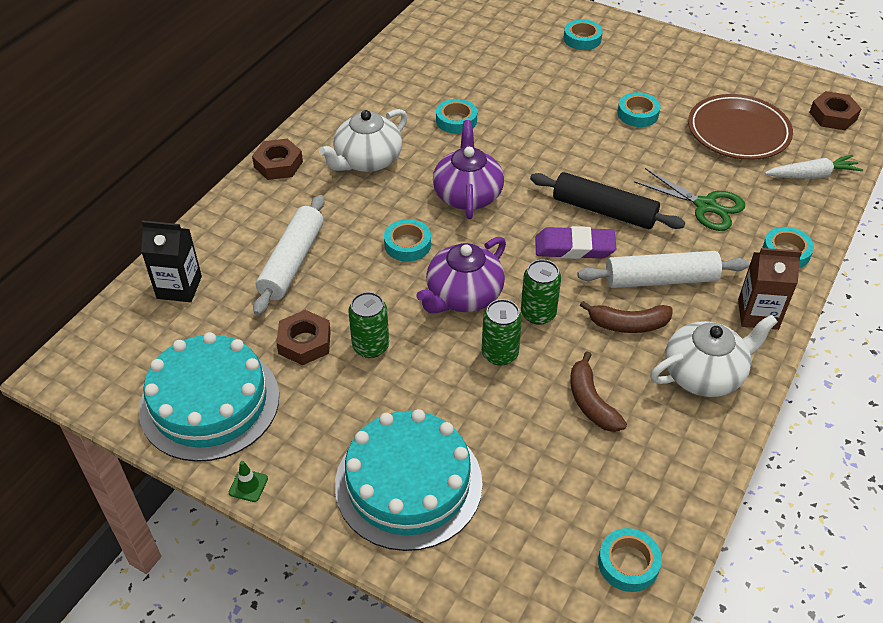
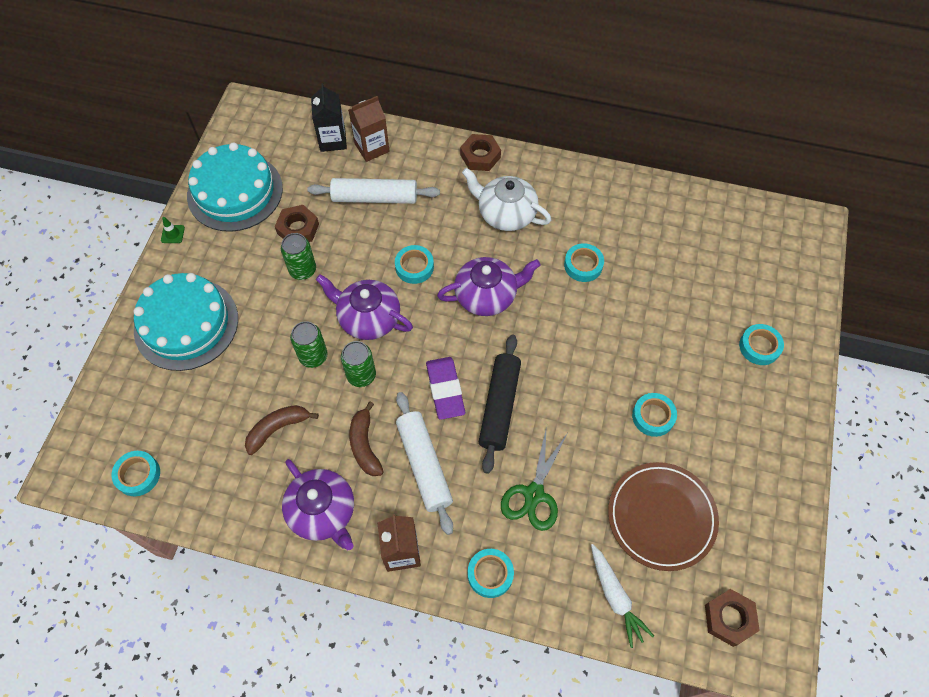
camera: 75 degrees right, 15 degrees up
(213, 252) = (372, 148): none -> brown carton
(704, 374) = (323, 512): white teapot -> purple teapot

